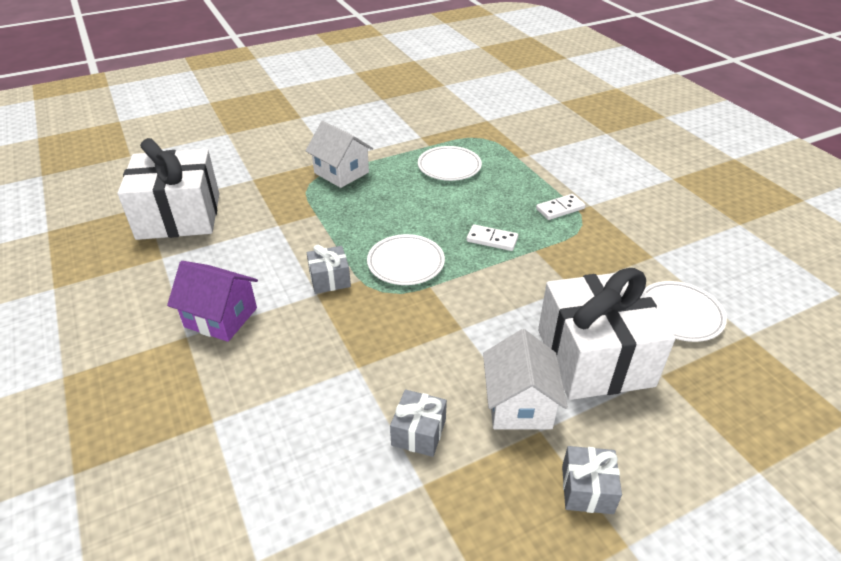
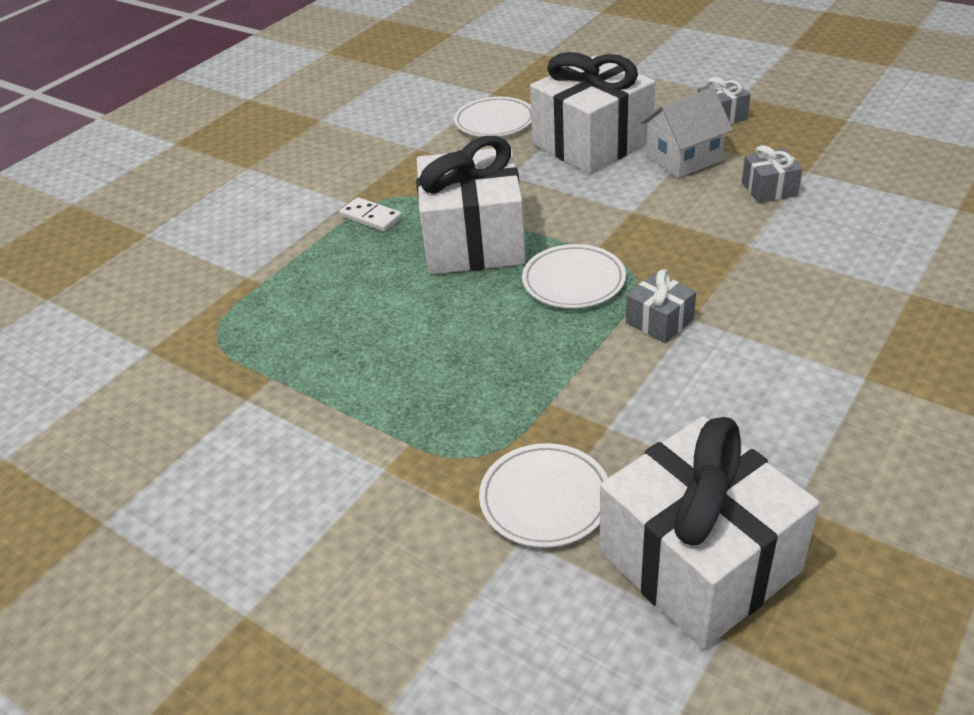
camera: 115 degrees left, 0 degrees up
(221, 317) = (810, 369): purple house -> none
(341, 173) = (421, 434): white house -> none
(449, 166) = (326, 332): white plate -> white plate (545, 499)
(492, 239) = (473, 241): white domino -> white gift

